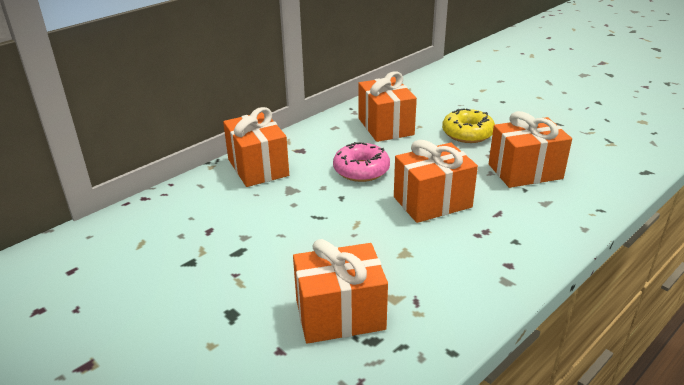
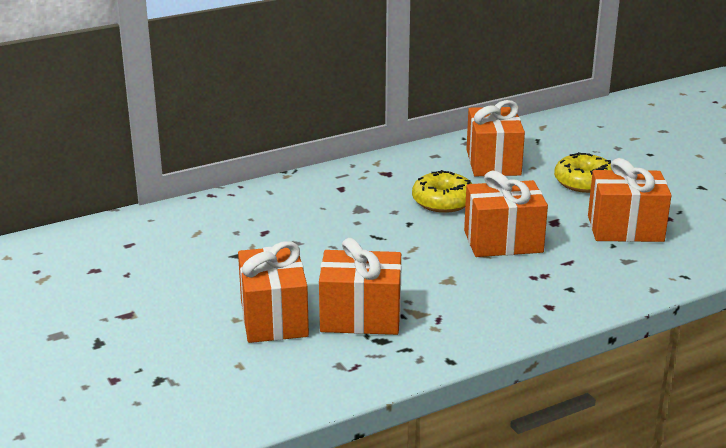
camera: 15 degrees right, 5 degrees down
(258, 167) = (334, 183): orange gift -> orange gift (274, 318)
(361, 170) = (443, 201): pink donut -> yellow donut

